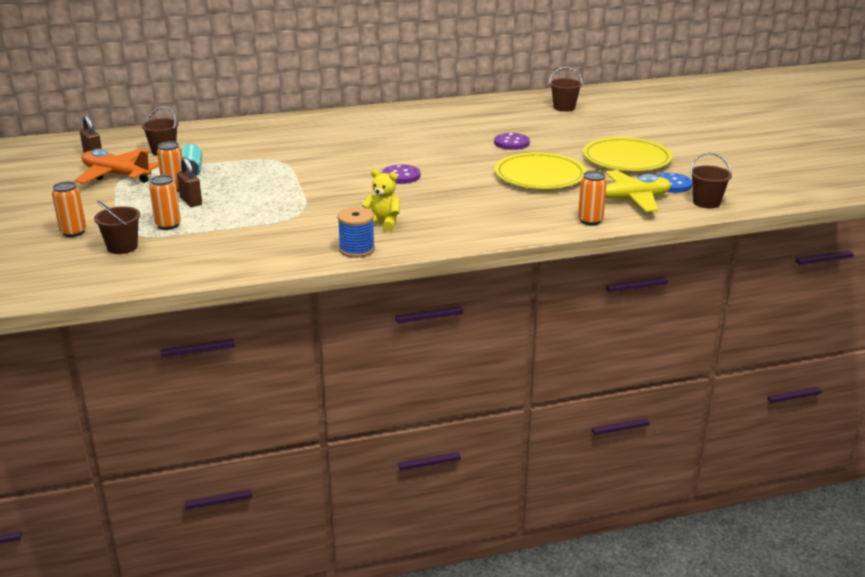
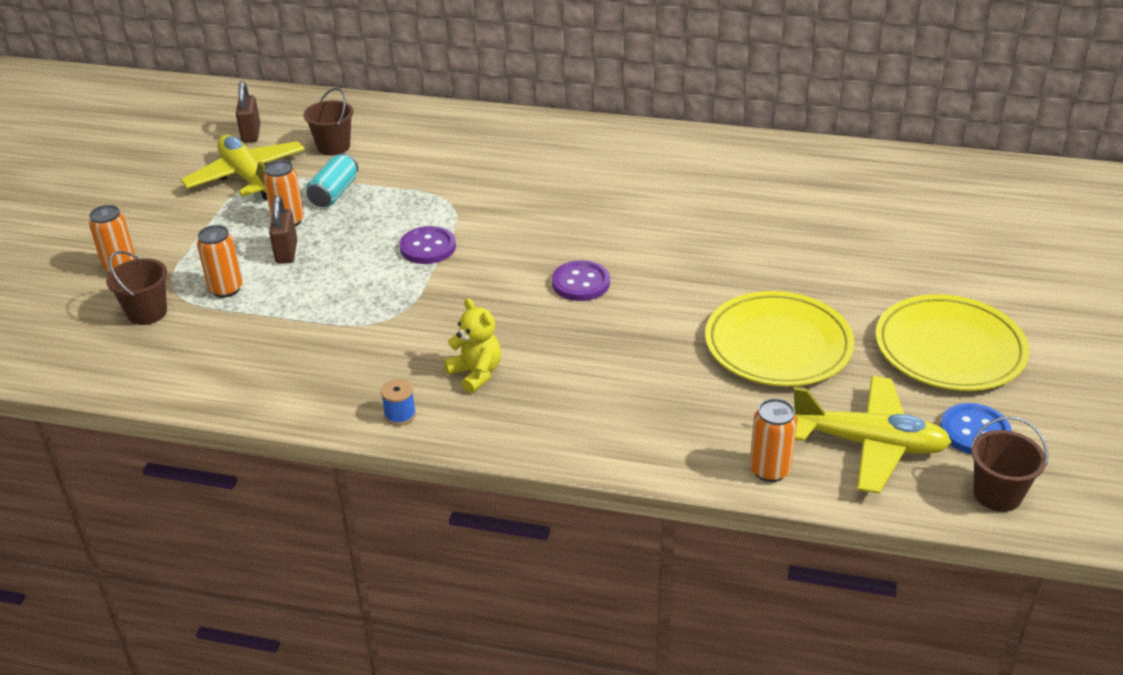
camera: 30 degrees right, 10 degrees up
(116, 175) = (247, 177): orange plane -> yellow plane
(357, 249) = (400, 415): blue spool -> blue spool, size x0.61
(511, 143) = (798, 258): purple button -> purple button (428, 247)
(564, 108) = (949, 200): brown bucket -> none

